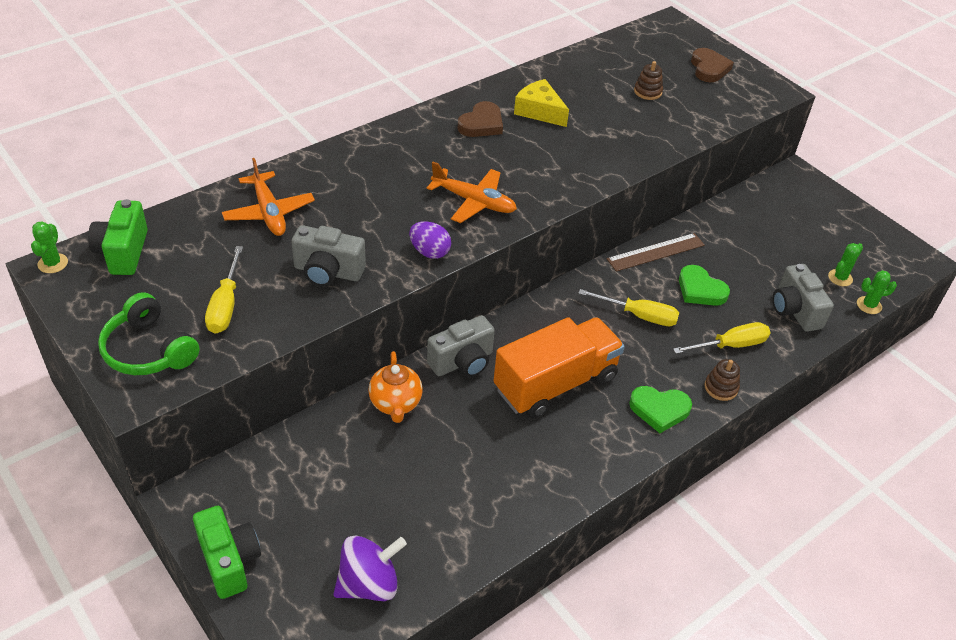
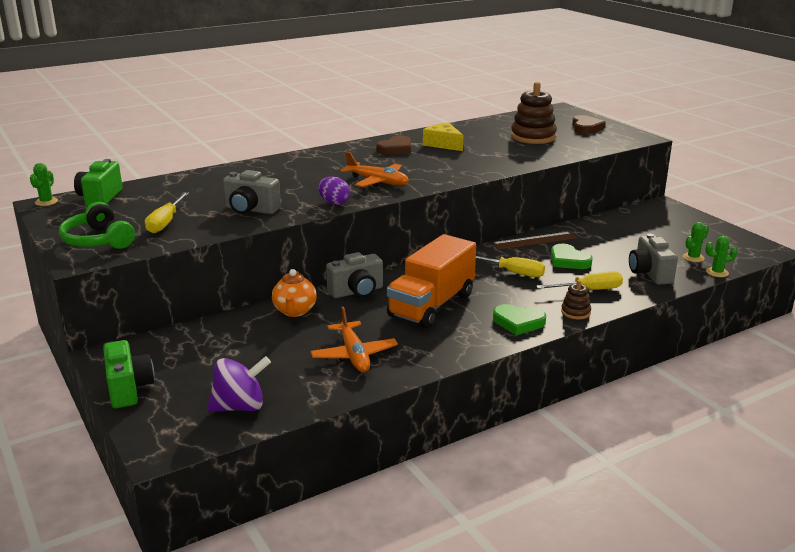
camera: 10 degrees right, 20 degrees down
(269, 212) = (217, 183): orange plane -> orange plane (354, 355)
(555, 383) = (431, 305): orange truck -> orange truck turned 150 degrees clockwise
(647, 92) = (533, 137): brown stacking toy -> brown stacking toy, size x2.00

